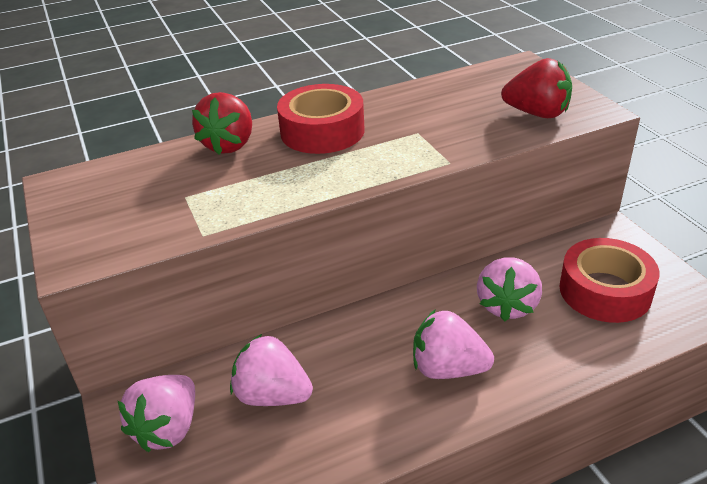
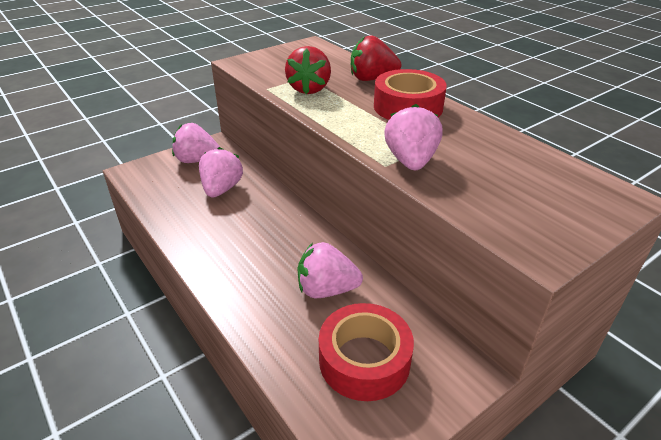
camera: 75 degrees right, 0 degrees up
(448, 368) = (249, 260): pink strawberry -> pink strawberry (411, 161)
(537, 113) = (506, 210): red strawberry -> red strawberry (309, 89)

